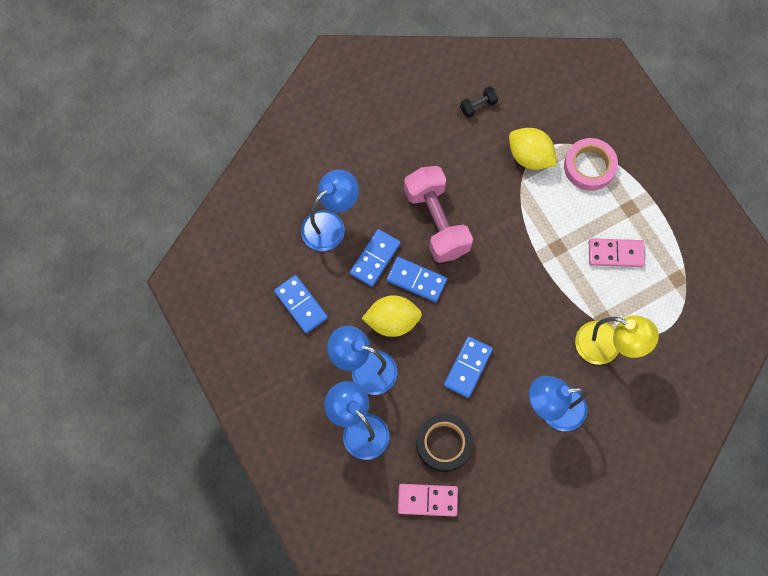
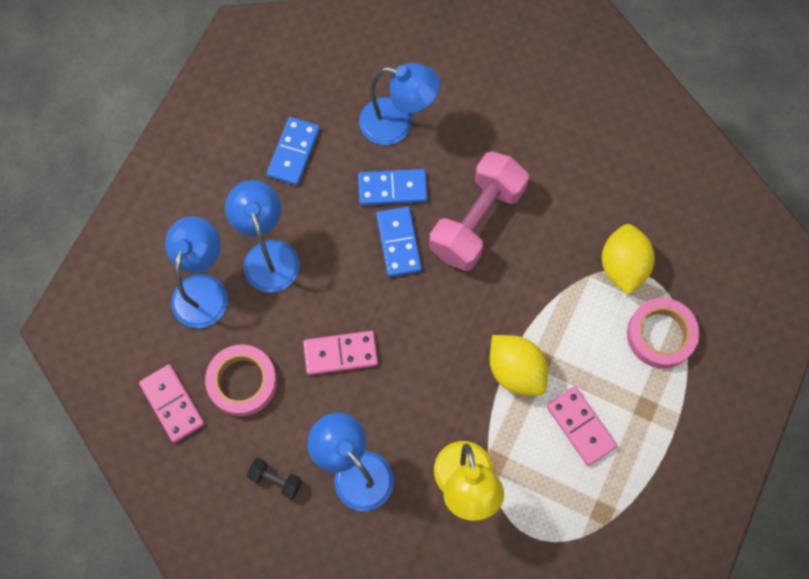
camera: 55 degrees right, 0 degrees up
(392, 321) = (337, 248): yellow lemon -> yellow lemon (515, 371)
(444, 444) = (242, 382): black tape -> pink tape
(468, 367) = (340, 353): blue domino -> pink domino
(478, 106) = (639, 178): black dumbbell -> black dumbbell (276, 480)

